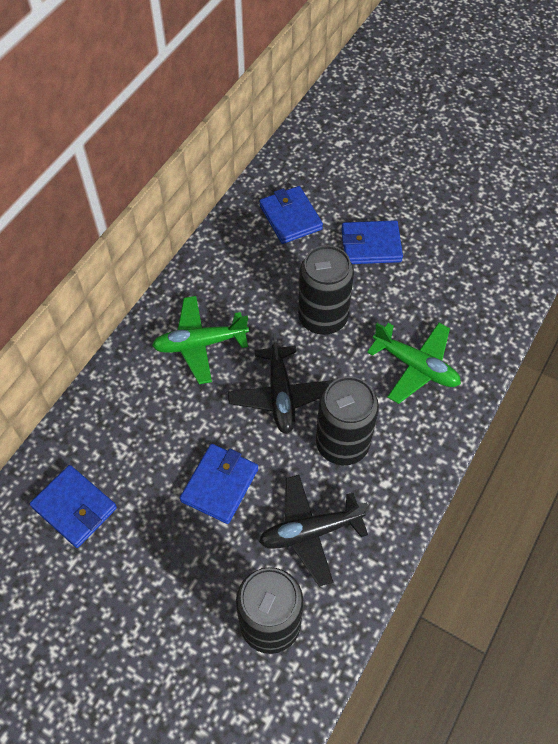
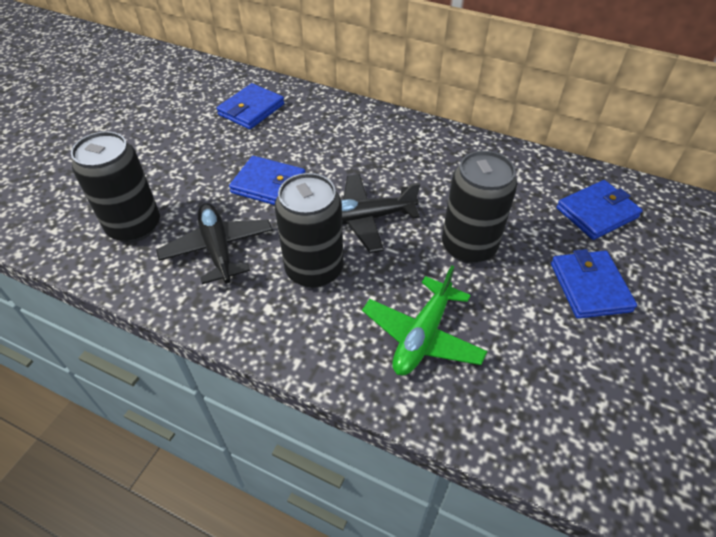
camera: 85 degrees right, 10 degrees down
(200, 344) = (414, 160): green plane -> none

